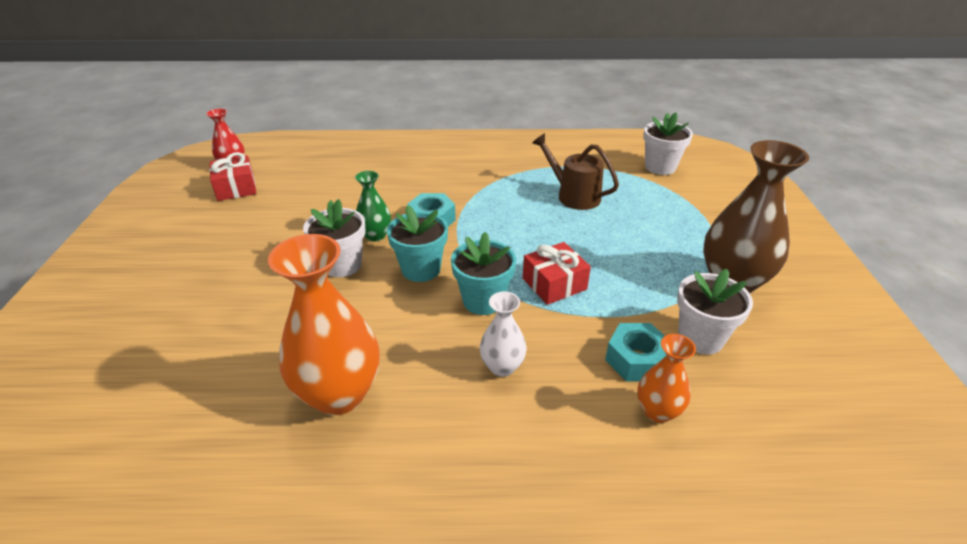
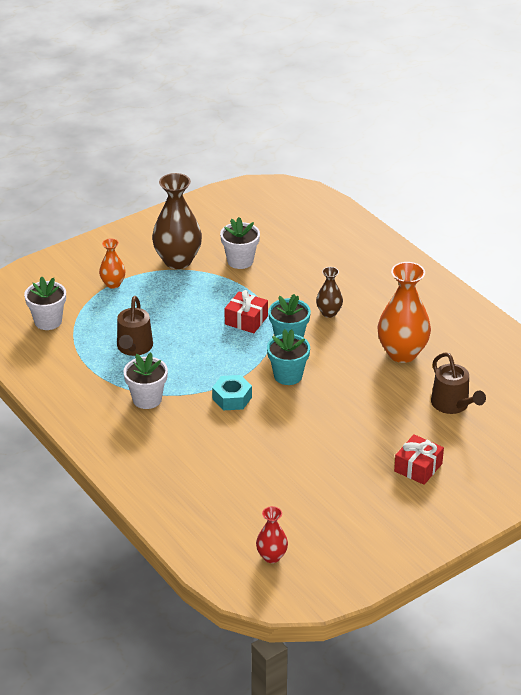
camera: 125 degrees left, 0 degrees up
(191, 382) = (452, 405): none -> brown watering can
(236, 188) = (297, 527): red gift -> red gift (418, 467)
(342, 265) = (319, 410): white flower pot -> white flower pot (147, 399)
(375, 235) = (276, 414): green vase -> none
(502, 366) = (329, 313): white vase -> brown vase
(636, 360) = (278, 275): turquoise nut -> none
(657, 411) = (305, 261): orange vase -> orange vase (113, 284)

